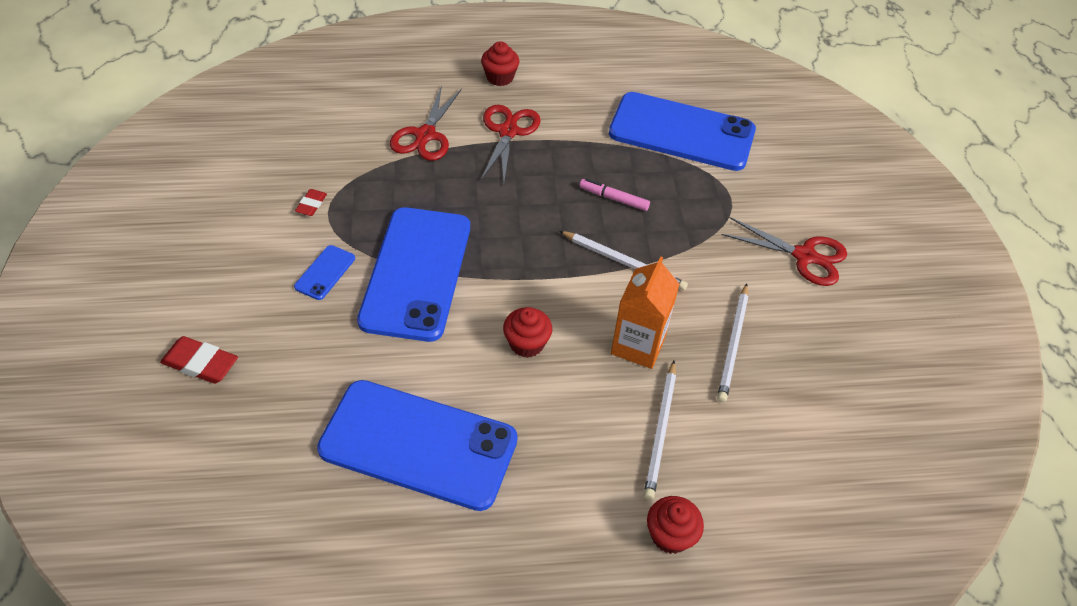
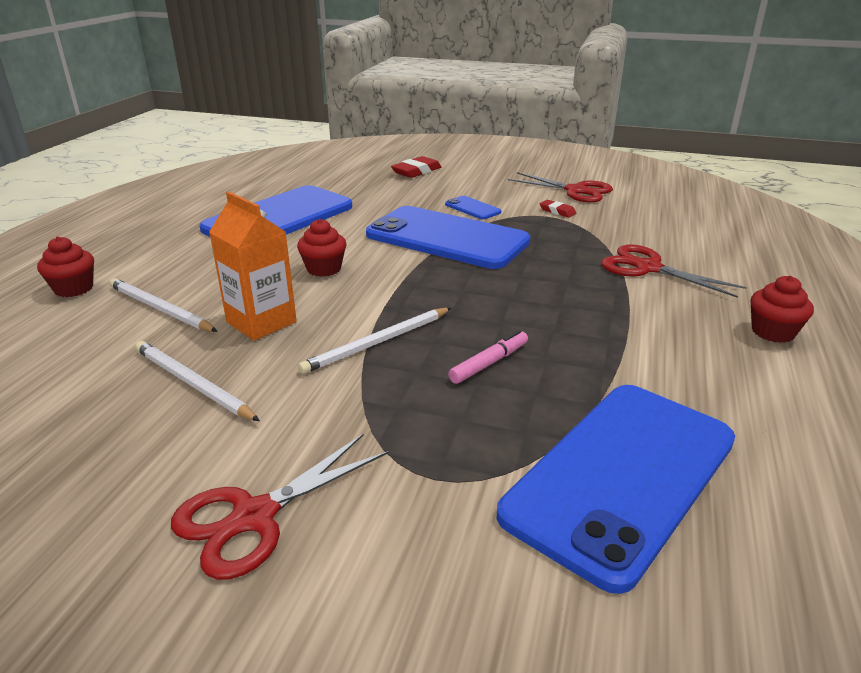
camera: 115 degrees right, 20 degrees down
(508, 131) = (648, 316): red scissors -> red scissors (576, 191)

